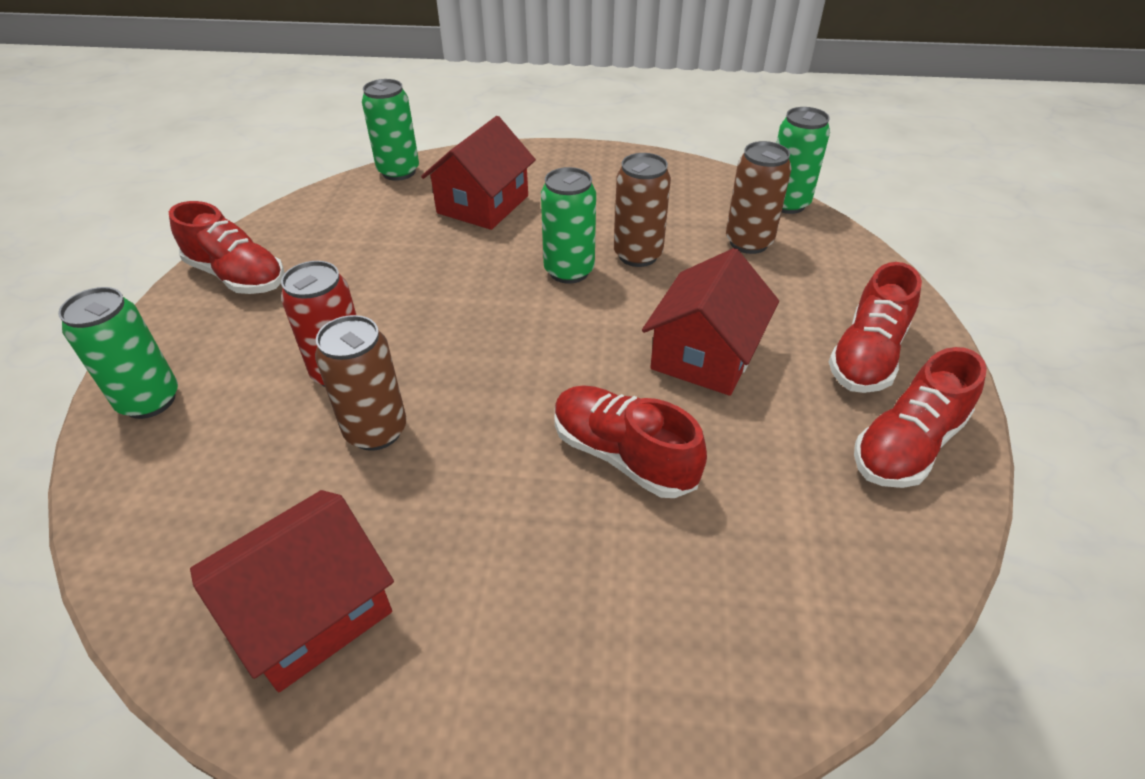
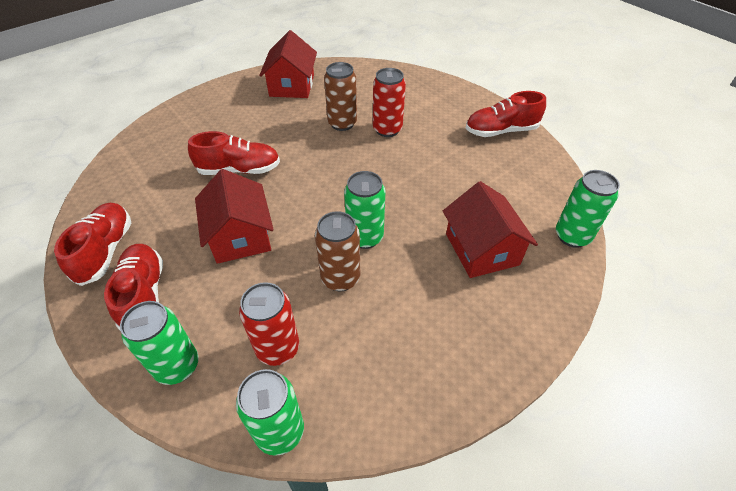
camera: 135 degrees right, 5 degrees up
(149, 401) = (430, 87): green can -> green can (177, 366)
(748, 242) = (278, 348): brown can -> red can

